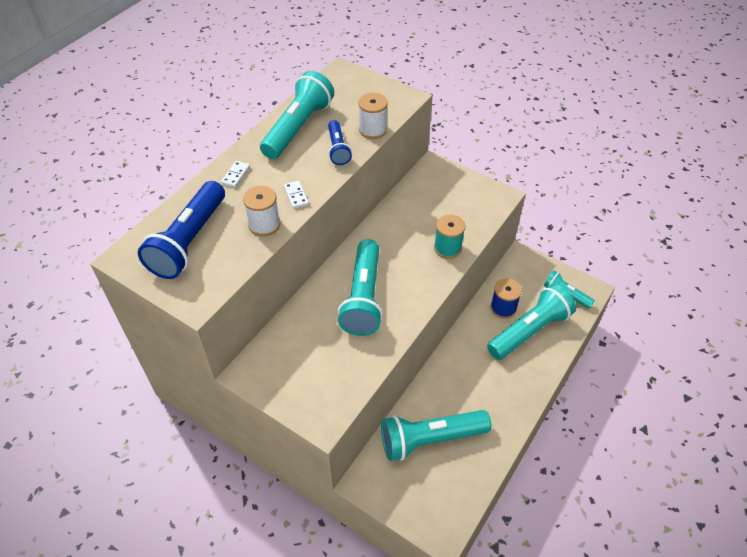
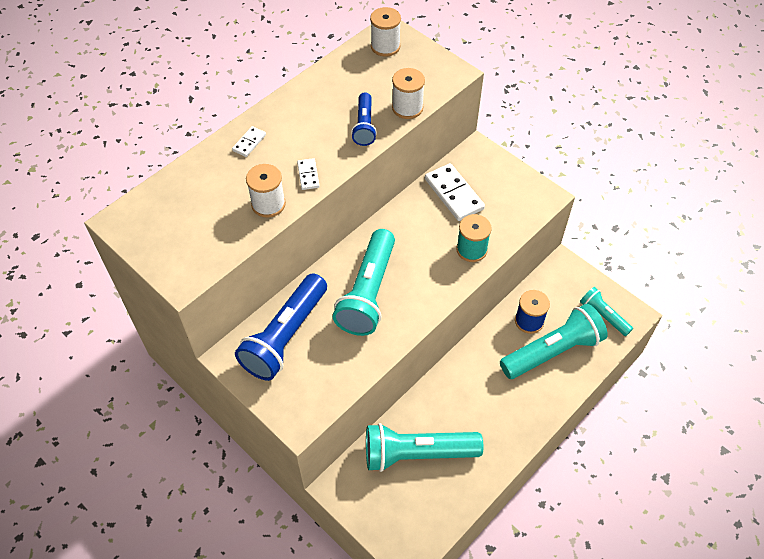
camera: 10 degrees right, 5 degrees up
(189, 241) = (187, 212): blue flashlight -> blue flashlight (285, 336)
(298, 127) = (327, 94): turquoise flashlight -> none
(341, 83) = (385, 46): none -> white spool
(421, 204) = (453, 194): none -> white domino

